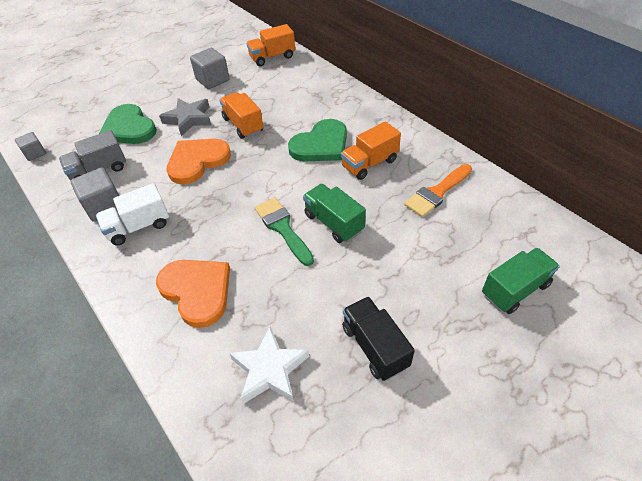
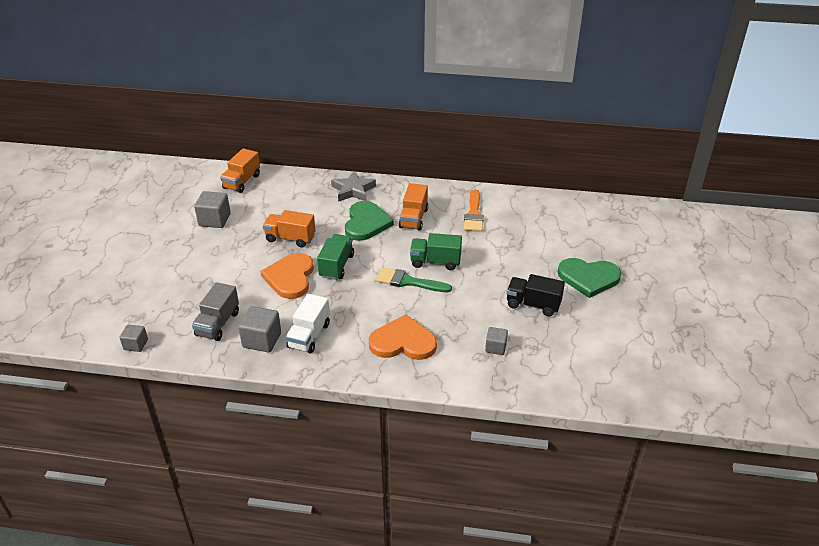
camera: 45 degrees left, 10 degrees down
(129, 128) = (195, 286): green heart -> green heart (588, 278)
(188, 119) = (238, 255): grey star -> grey star (353, 190)
(270, 370) = (495, 347): white star -> grey cube
(515, 289) = (567, 240): green truck -> green truck (336, 266)

